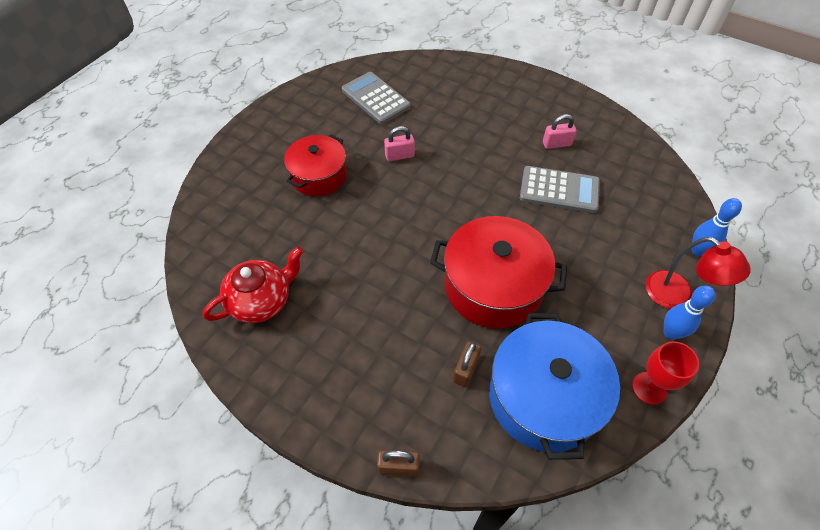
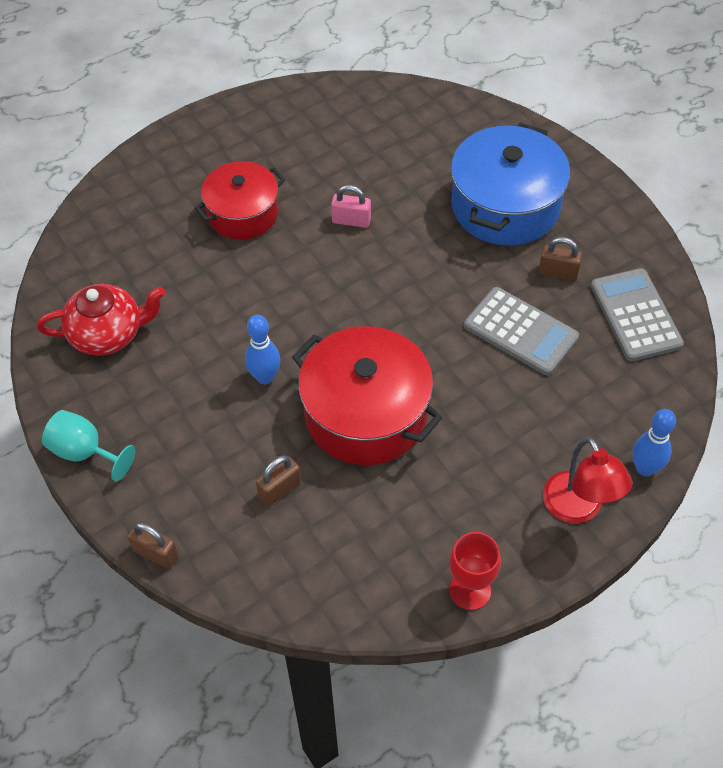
camera: 25 degrees right, 0 degrees up
(292, 405) = (85, 452): none -> turquoise goblet
(376, 98) = (365, 136): grey calculator -> grey calculator (635, 315)
(543, 397) = (346, 550): blue pot -> blue pot (505, 206)
(556, 144) = (558, 272): pink padlock -> brown padlock
(670, 333) = (538, 545): blue bowling pin -> blue bowling pin (265, 377)

